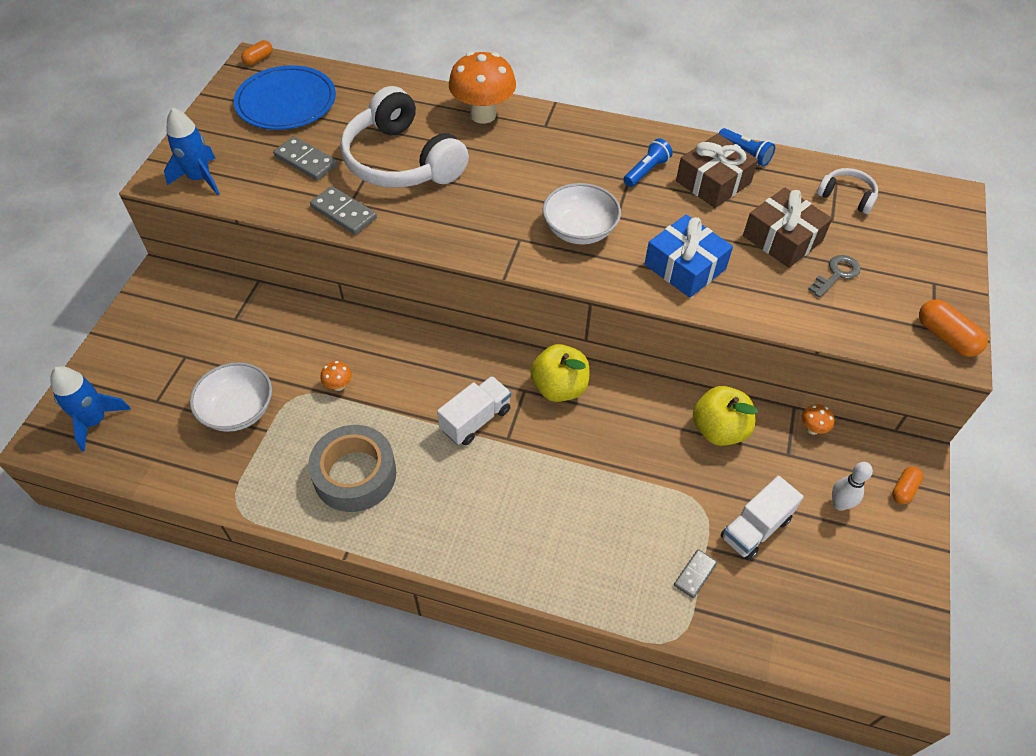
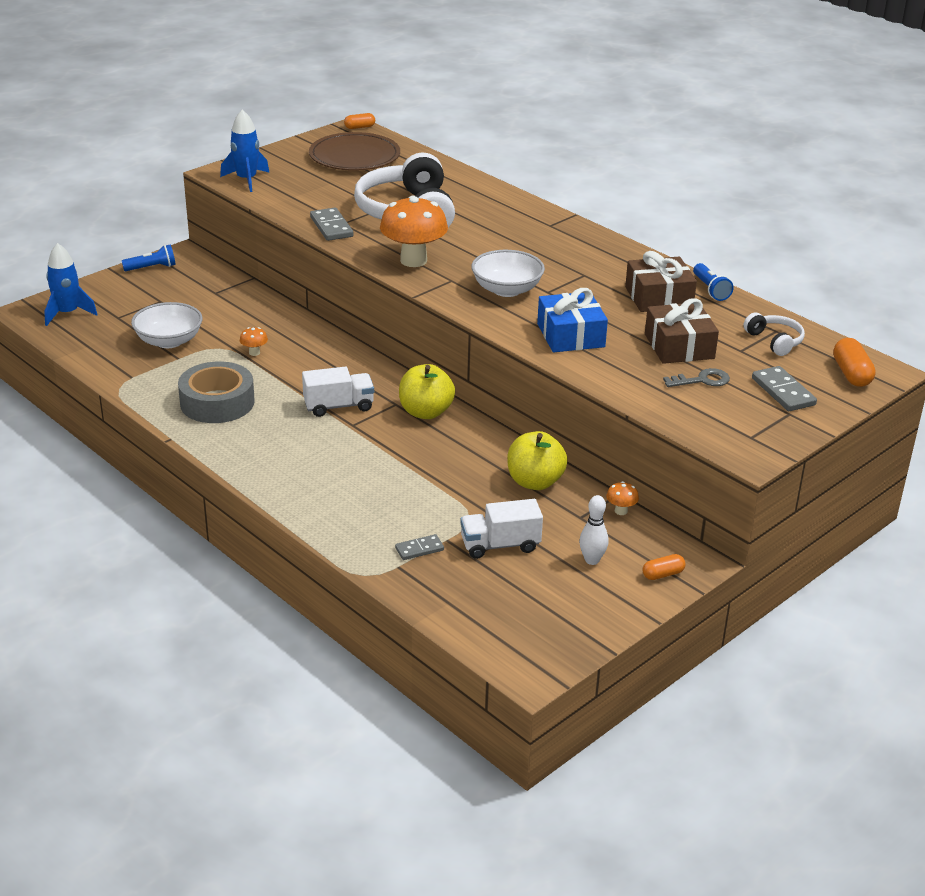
camera: 30 degrees right, 20 degrees down
(286, 102) = (354, 156): blue plate -> brown plate
(306, 161) = (334, 192): grey domino -> grey domino (783, 392)
(483, 115) = (504, 205): orange mushroom -> orange mushroom (413, 260)
(646, 171) = (606, 274): blue flashlight -> blue flashlight (152, 268)
(946, 337) = (756, 445): orange capsule -> orange capsule (851, 374)

